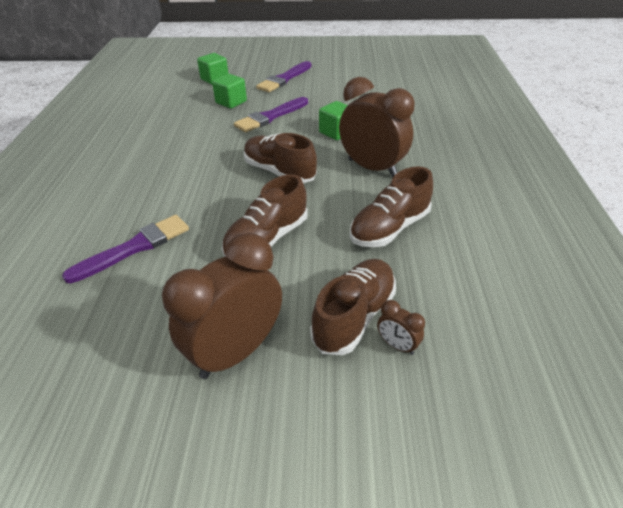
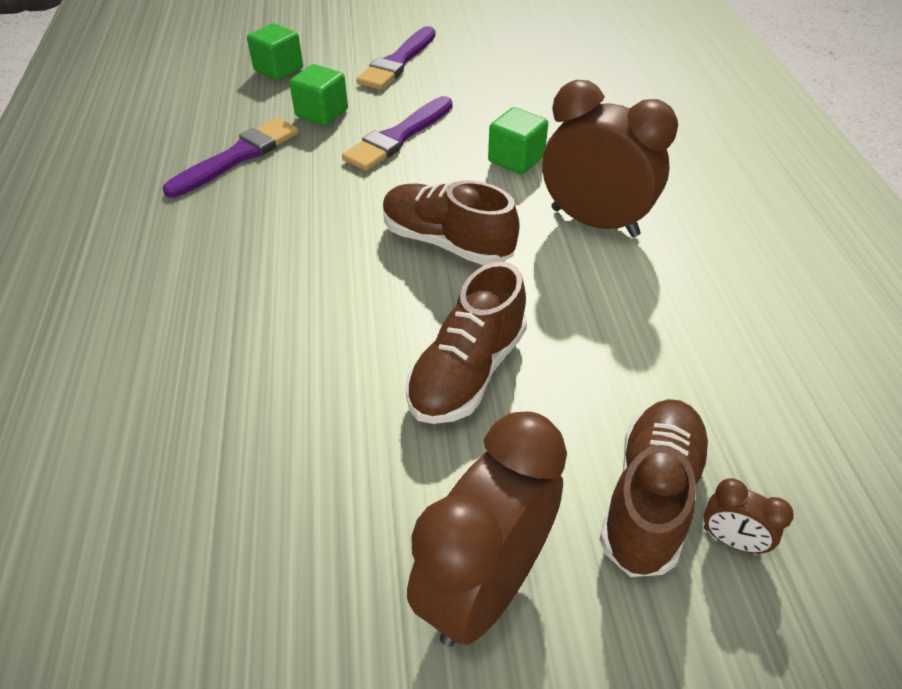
camera: 10 degrees left, 5 degrees up
(134, 248) = (248, 413): purple brush -> purple brush (238, 157)
(389, 228) = (655, 331): brown shoe -> none

